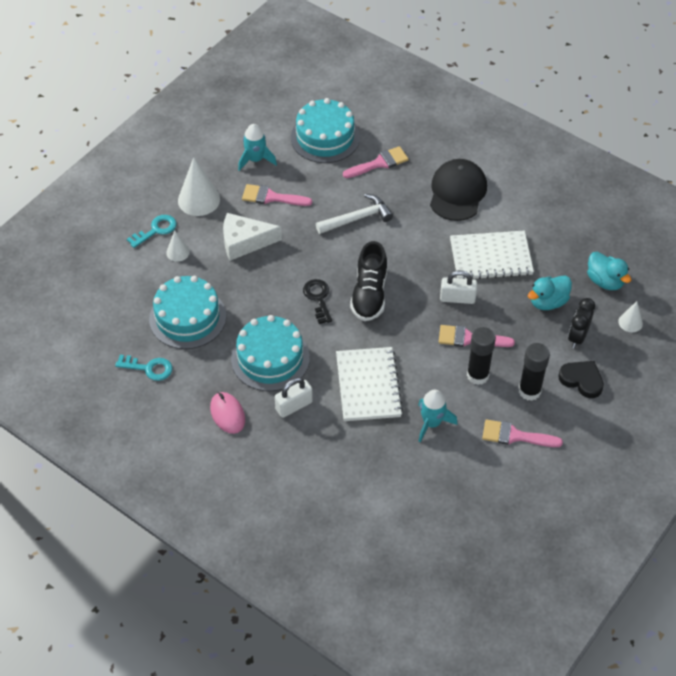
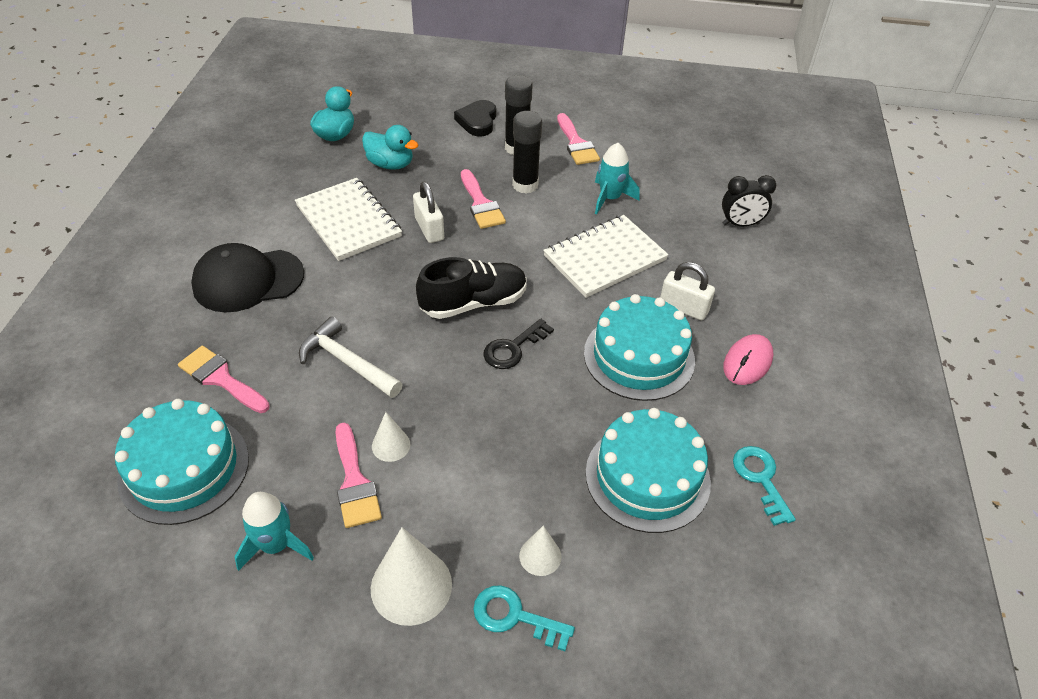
camera: 120 degrees left, 5 degrees down
(244, 242) = (466, 474): white cheese -> none
(577, 337) = (425, 135): black clock -> black clock (740, 224)
(630, 322) = (382, 109): white cone -> white cone (391, 445)

